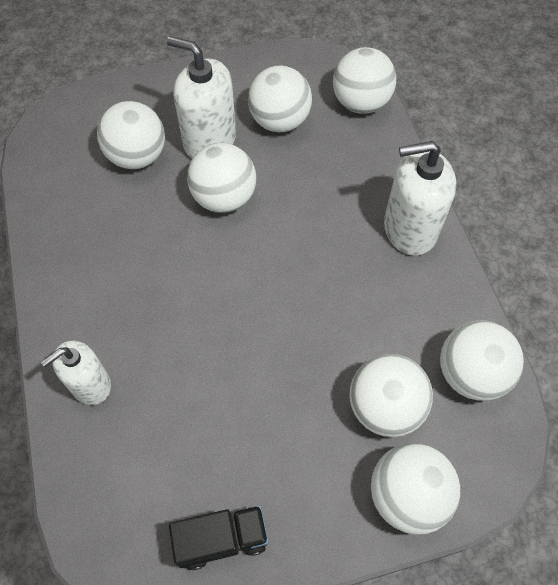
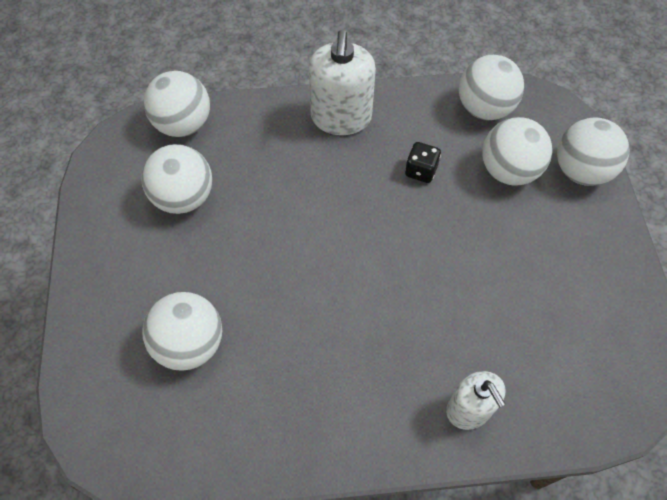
camera: 80 degrees left, 0 degrees up
(209, 140) = (189, 267): white soap dispenser -> none
(222, 539) = (617, 306): black truck -> none
(224, 198) = (270, 262): white ball -> none
(360, 314) = (421, 171): none -> black dice

